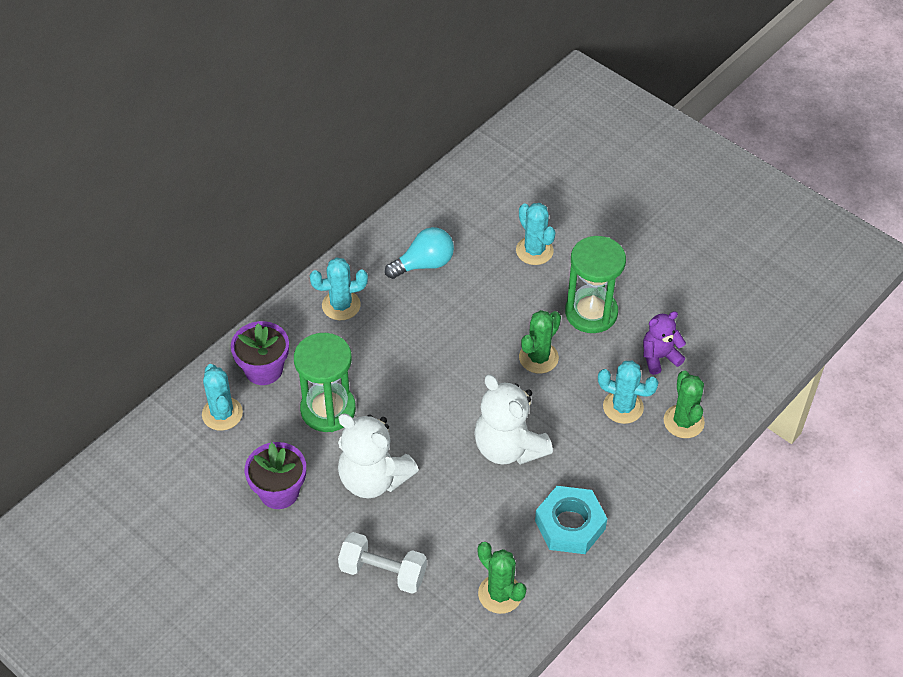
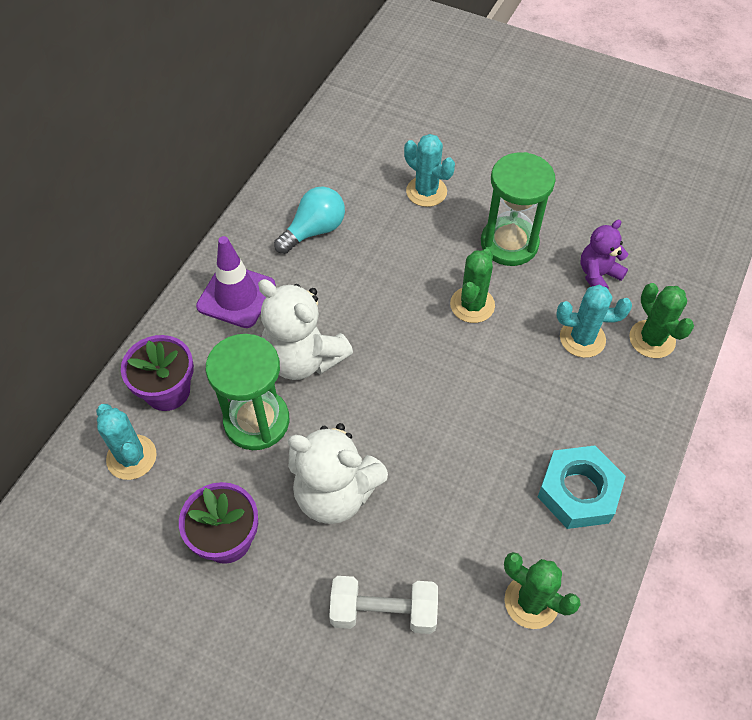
camera: 15 degrees left, 5 degrees up
(341, 305) = (236, 296): turquoise cactus -> purple traffic cone
(508, 447) = (476, 415): white teddy bear -> white teddy bear (303, 358)

